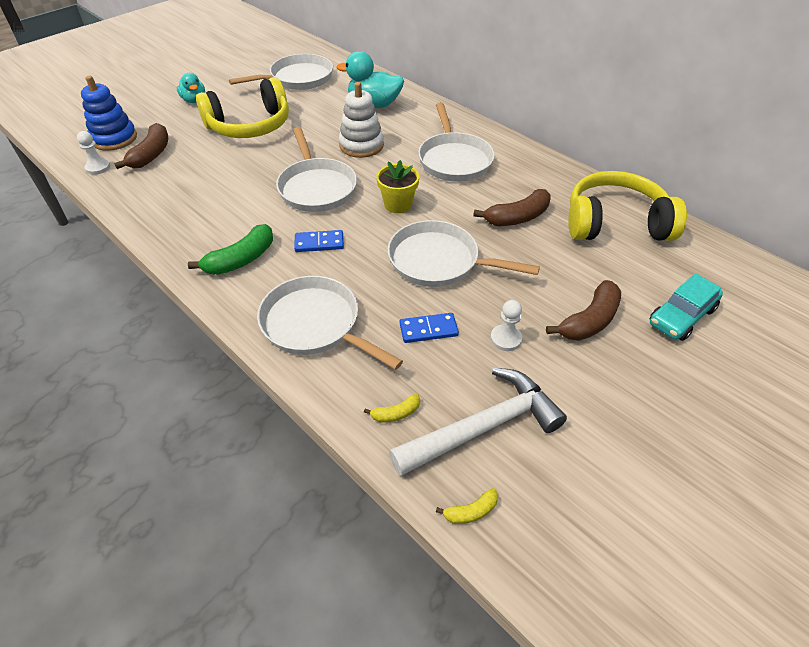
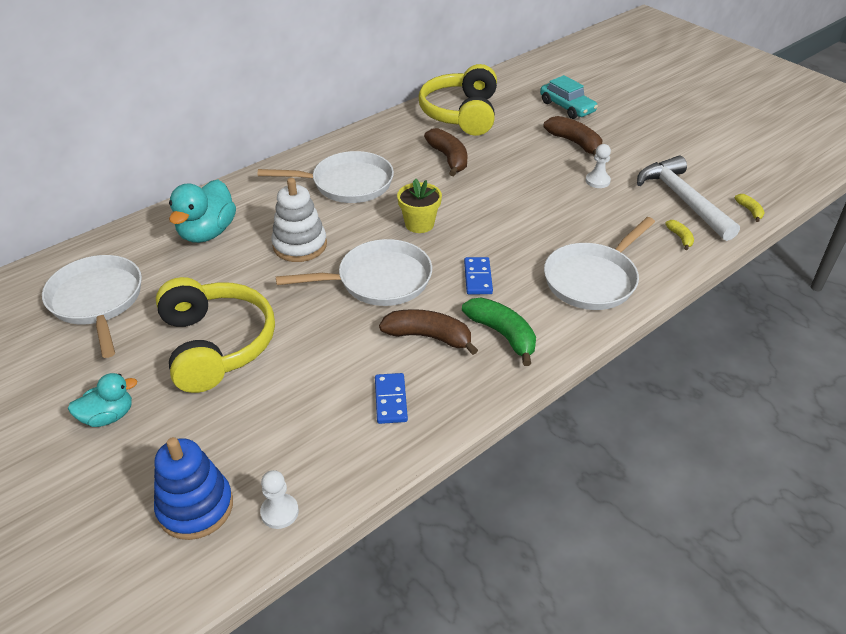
camera: 85 degrees left, 5 degrees down
(151, 154) = (260, 449): brown banana -> brown banana (429, 337)
(428, 330) = (592, 217): blue domino -> blue domino (391, 400)
(439, 261) = (507, 205): white pan -> none

